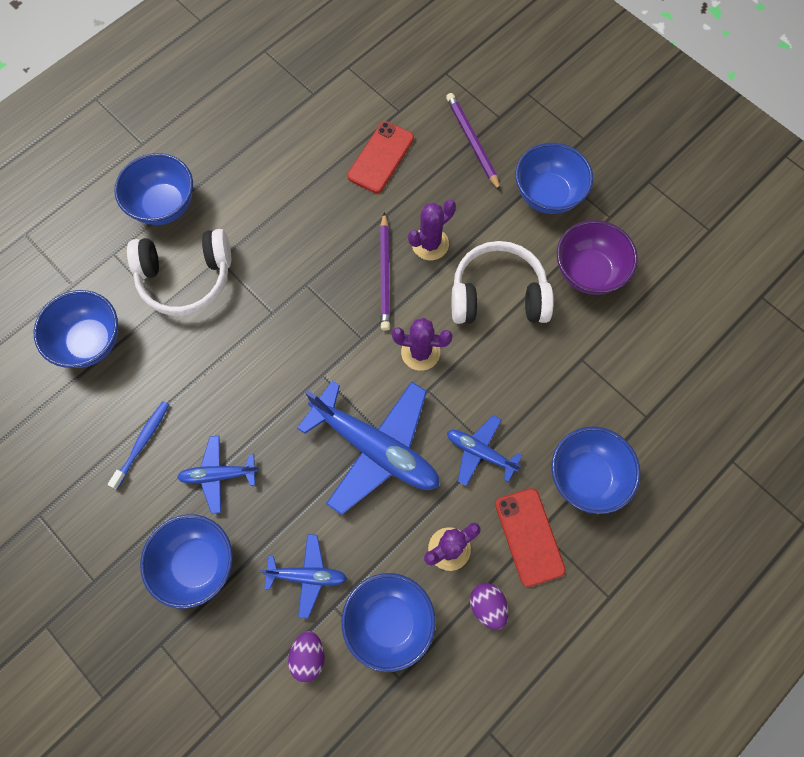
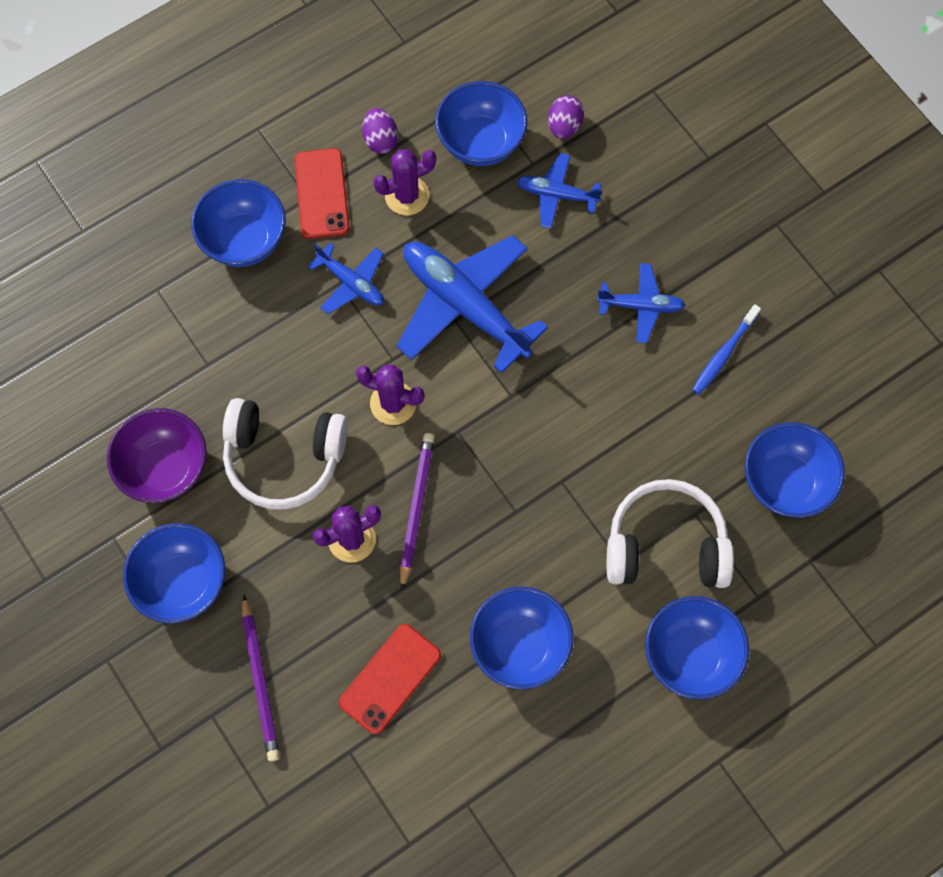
camera: 170 degrees left, 0 degrees up
(197, 563) = (669, 223): blue bowl -> blue bowl (520, 645)

